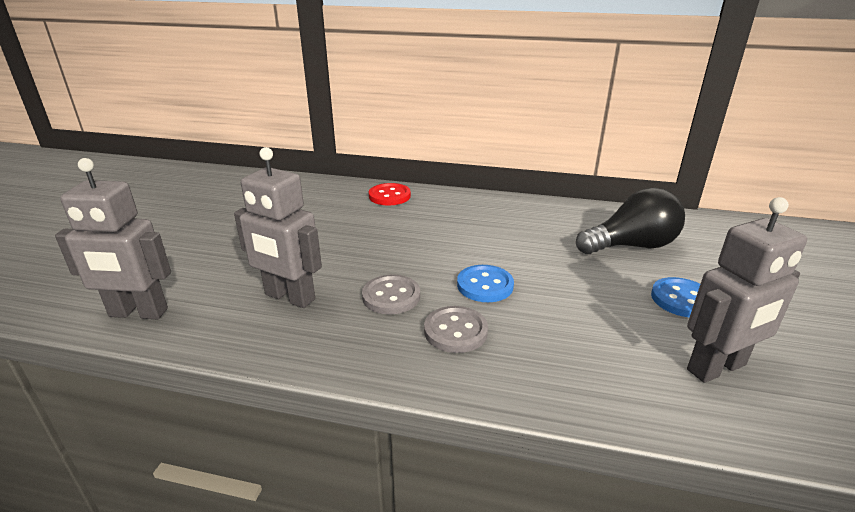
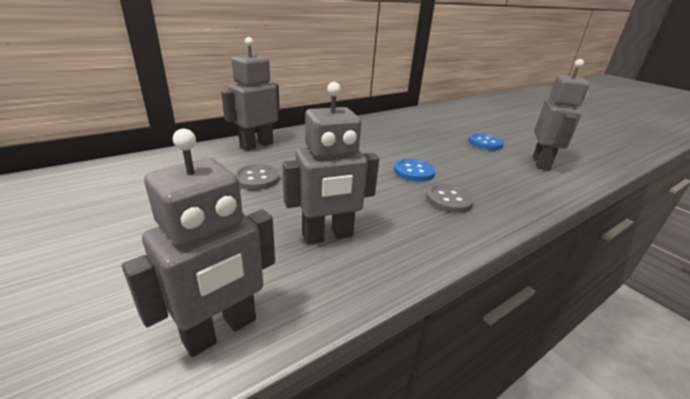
camera: 50 degrees left, 0 degrees up
(389, 196) = (256, 145): red button -> grey robot
(391, 296) = (385, 200): grey button -> grey button (257, 178)
(631, 246) = (428, 128): black light bulb -> none

